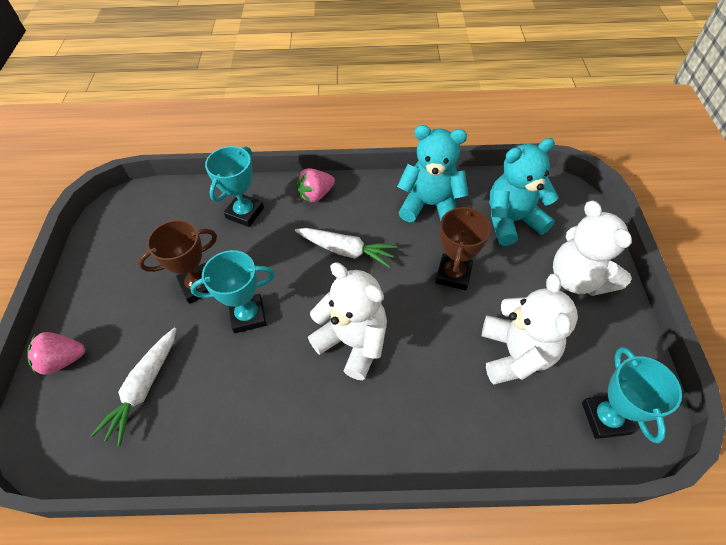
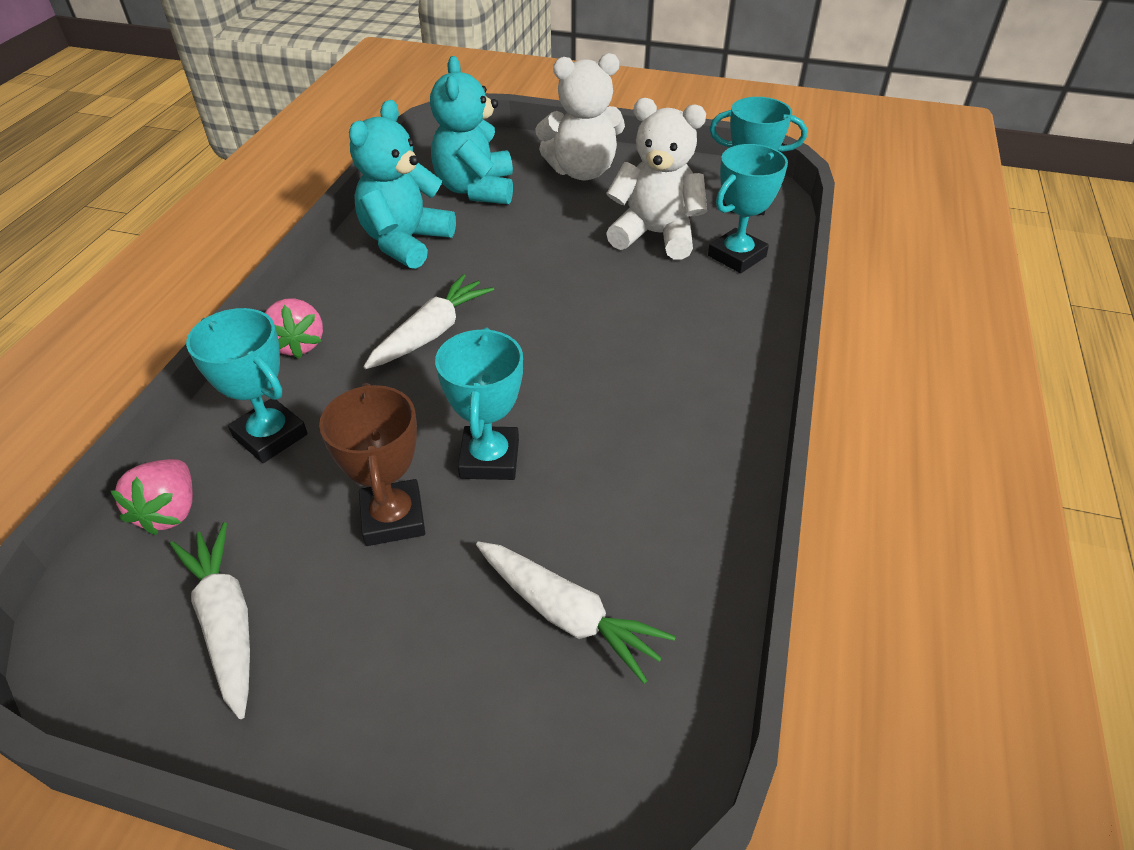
camera: 75 degrees left, 10 degrees down
(63, 360) = (451, 761): pink strawberry -> pink strawberry (170, 511)
(132, 246) = (226, 622): none -> white carrot
(353, 342) = (586, 355): white teddy bear -> none
(453, 274) = (528, 250): brown trophy -> none
(517, 424) = (737, 256): none -> turquoise trophy

